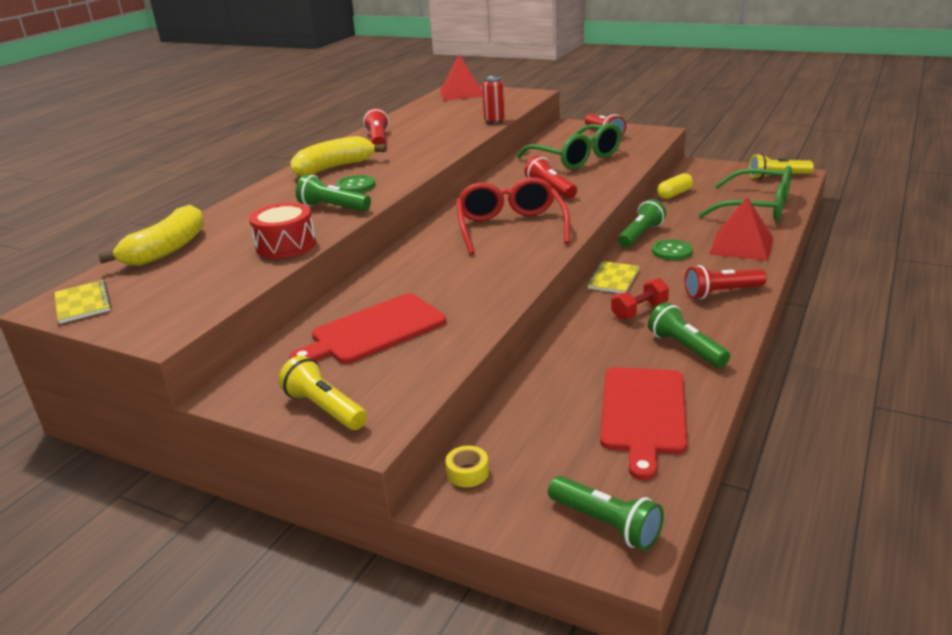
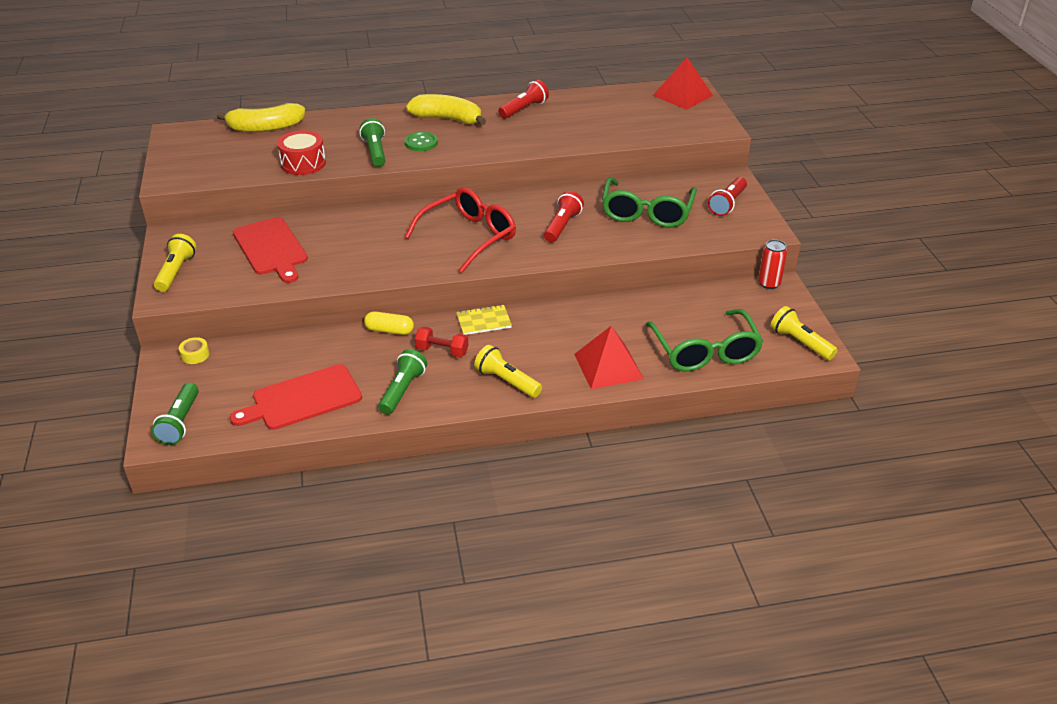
camera: 50 degrees right, 10 degrees up
(83, 303) = (182, 139): yellow notebook -> none
(374, 331) = (271, 248): red cutting board -> red cutting board turned 135 degrees counterclockwise
(494, 121) = (622, 140): red can -> red can (769, 283)
(640, 235) = (579, 307): green flashlight -> none
(672, 251) = (561, 333): green button -> none
(674, 194) = (687, 296): yellow capsule -> yellow capsule (389, 330)
(721, 293) = (506, 381): red flashlight -> yellow flashlight

